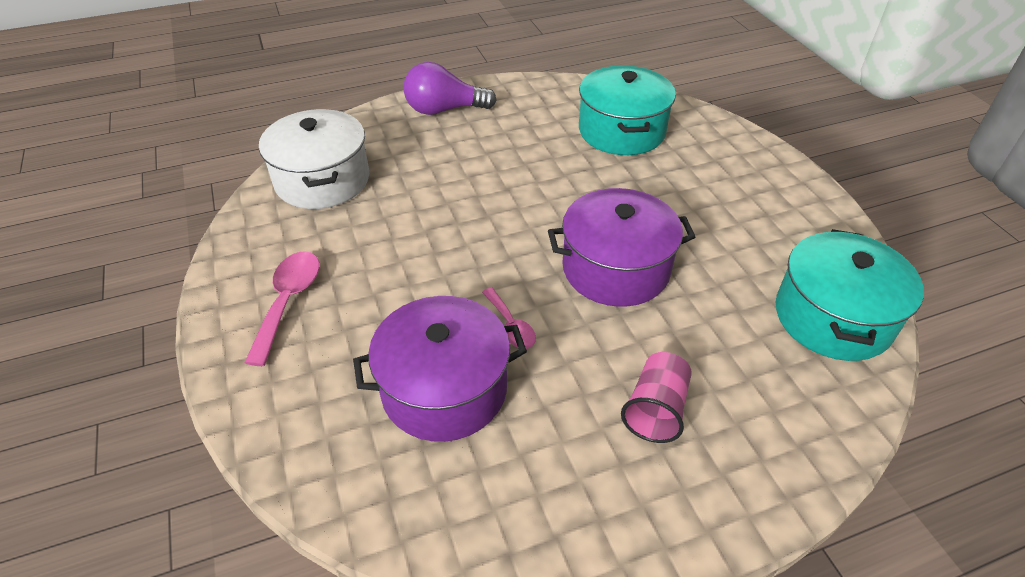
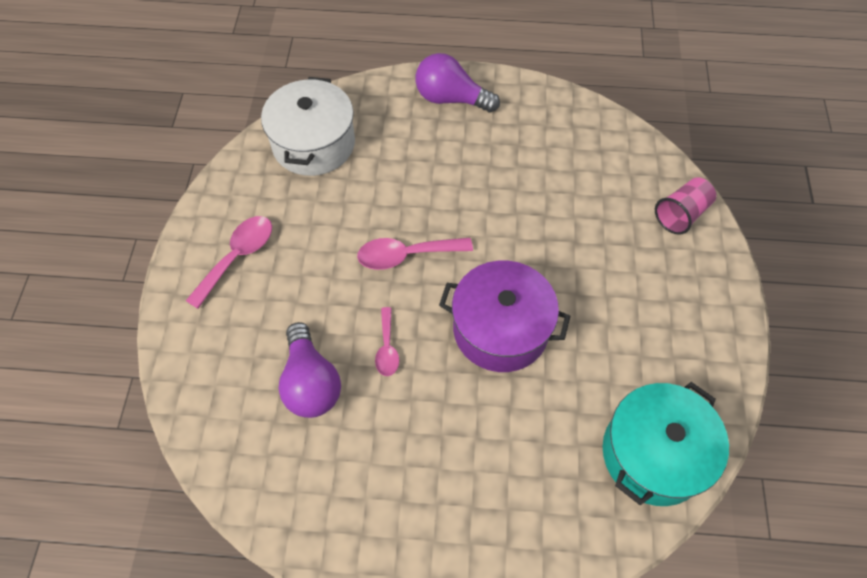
camera: 25 degrees right, 15 degrees up
(444, 389) = (310, 382): purple pot -> purple light bulb
(479, 240) = (406, 255): none -> pink spoon
(621, 131) = (597, 181): turquoise pot -> none
(655, 410) = (453, 469): pink cup -> pink cup (681, 214)

